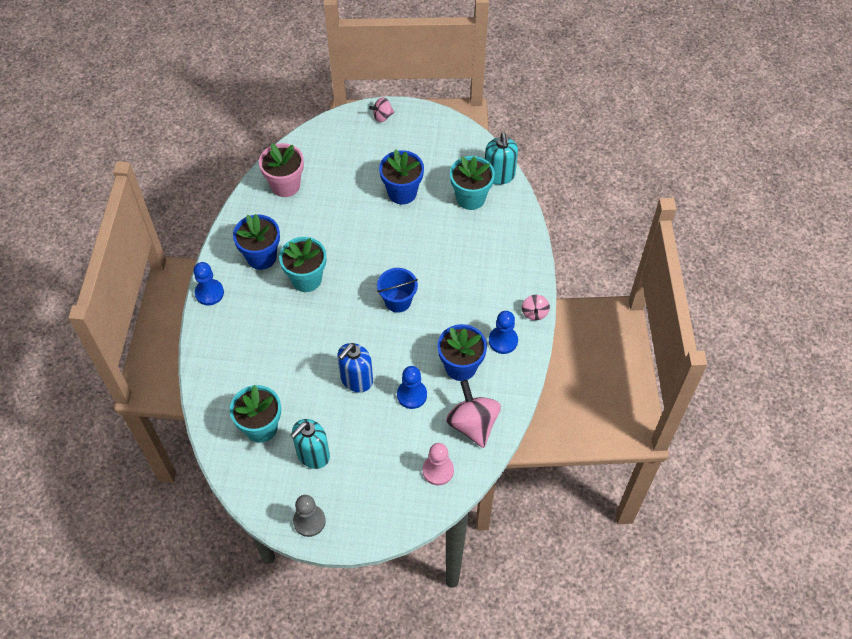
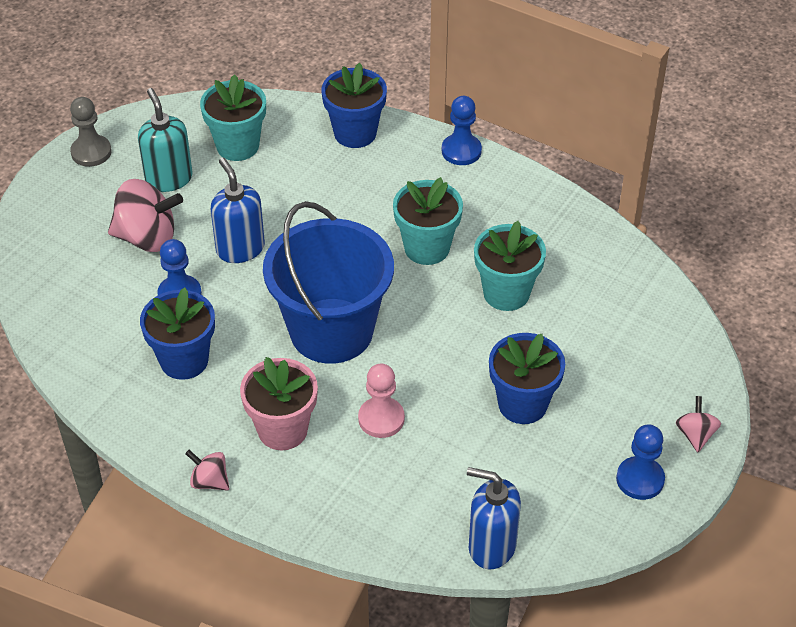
camera: 115 degrees right, 10 degrees down
(261, 257) = (490, 214): blue flower pot -> blue flower pot (355, 133)
(285, 185) = (606, 274): pink flower pot -> pink flower pot (282, 430)
(398, 301) = (331, 331): blue bucket -> blue bucket, size x2.04
(438, 470) = (60, 283): pink pawn -> pink pawn (381, 419)
(470, 198) = (466, 488): turquoise flower pot -> turquoise flower pot (506, 293)
(472, 424) = (94, 340): pink spinning top -> pink spinning top (147, 237)
(499, 175) = (491, 546): turquoise soap dispenser -> blue soap dispenser
(503, 341) = (190, 423): blue pawn -> blue pawn (640, 479)

